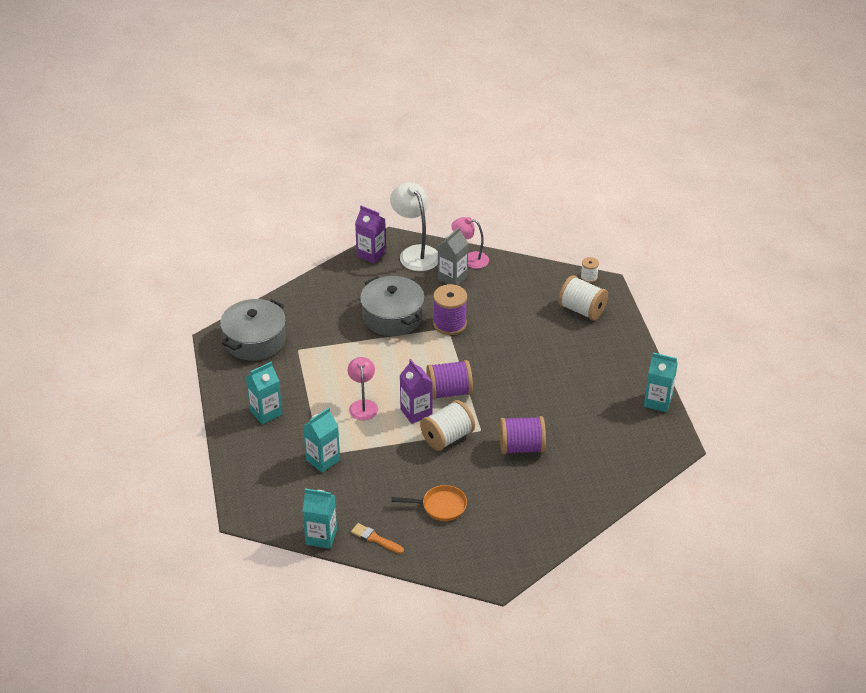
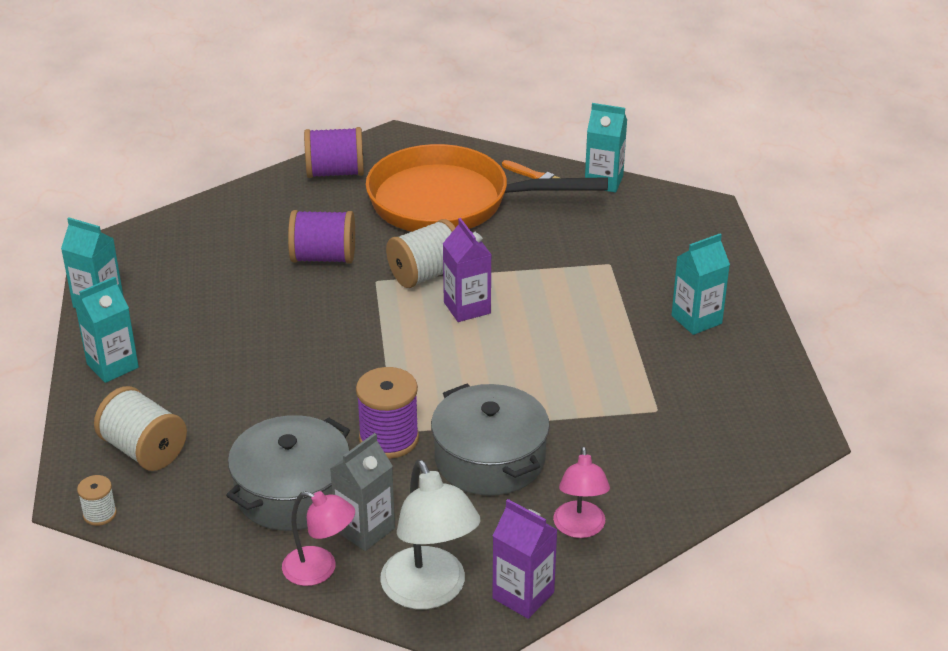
camera: 175 degrees left, 5 degrees down
(255, 340) = (735, 430): grey pot -> grey pot (292, 492)
(323, 460) = (606, 258): turquoise carton -> turquoise carton (112, 366)
(363, 405) = (547, 321): pink lamp -> pink lamp (580, 528)
(441, 506) = (449, 202): orange pan -> orange pan, size x2.43
(449, 392) = (412, 332): purple spool -> purple spool (335, 172)

